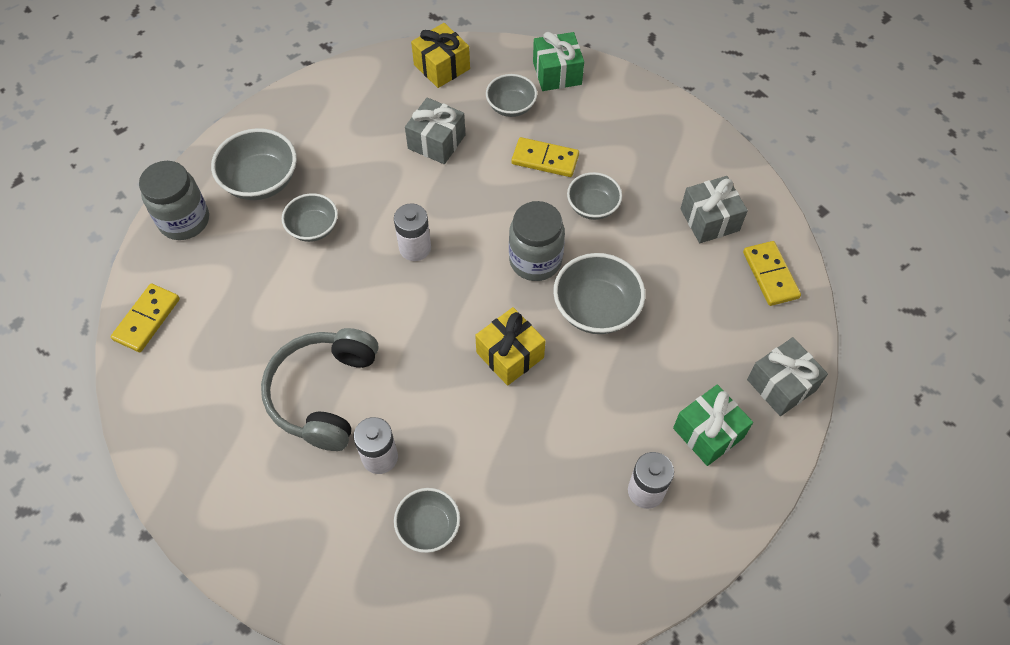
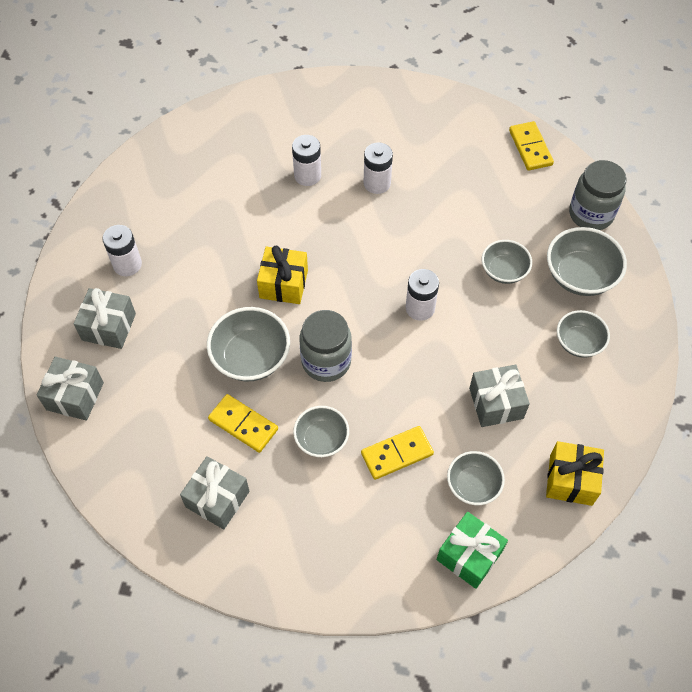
camera: 140 degrees right, 0 degrees up
(324, 394) = (377, 183): grey headphones -> white battery
(428, 527) = (244, 163): grey bowl -> grey bowl (579, 342)
(708, 433) = (109, 327): green gift -> grey gift
(770, 275) = (134, 483): yellow domino -> yellow domino (243, 424)

